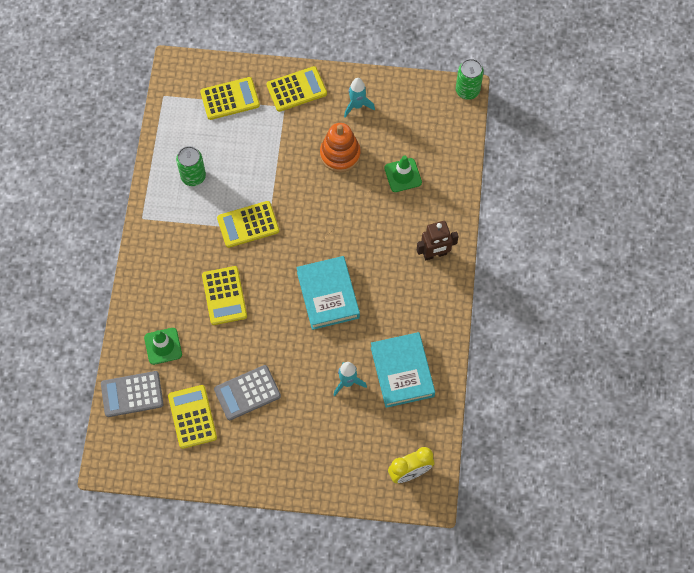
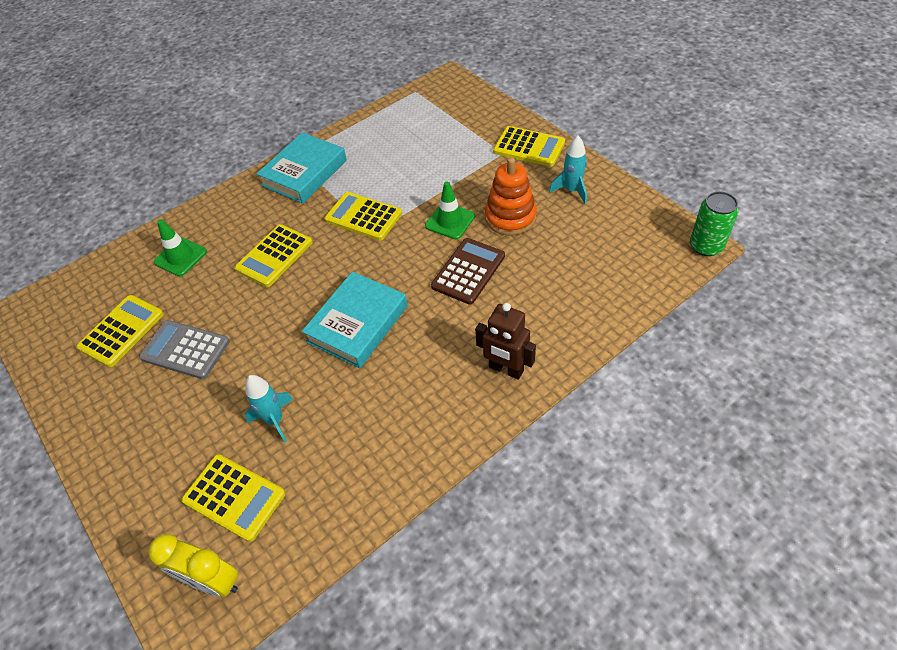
camera: 50 degrees right, 15 degrees down
(132, 394) = (110, 274): grey calculator -> none
(193, 176) = (367, 155): green can -> none
(230, 99) = (464, 122): yellow calculator -> yellow calculator (234, 497)
(354, 211) = (468, 271): none -> brown calculator
(402, 372) = (337, 459): turquoise book -> turquoise book (304, 173)
(403, 175) = (553, 274): green traffic cone -> green traffic cone (450, 221)

